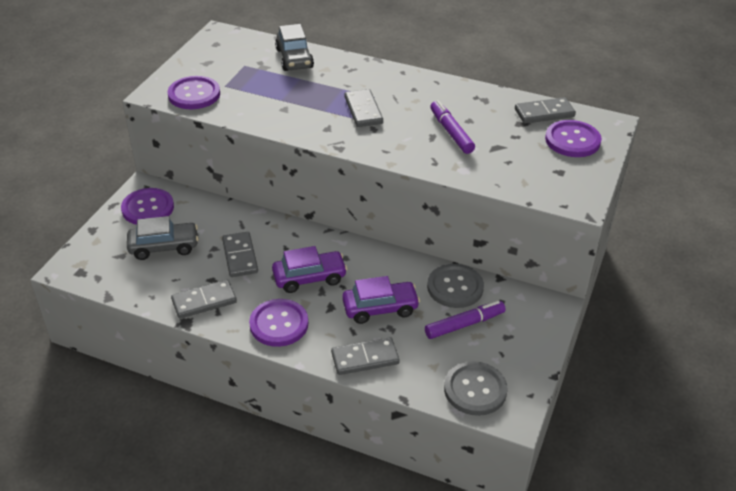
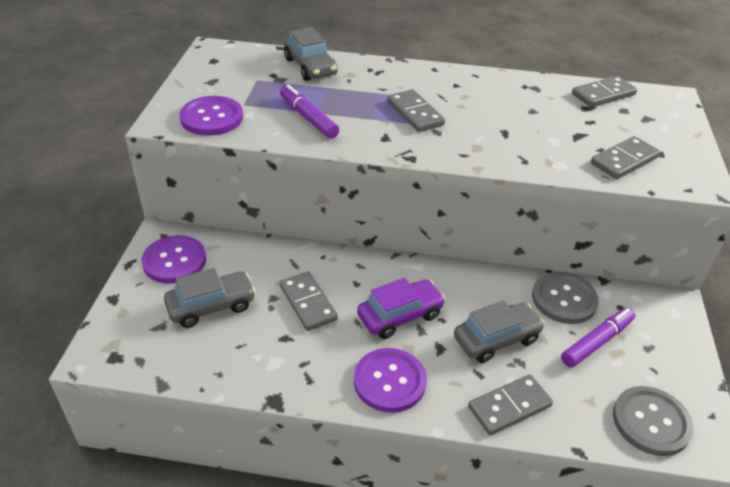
camera: 15 degrees left, 0 degrees up
(204, 301) = (287, 368): grey domino -> grey domino (624, 160)
(380, 308) = (496, 339): purple car -> grey car
(451, 132) = (522, 125): purple marker -> purple marker (308, 118)
(572, 140) = (649, 119): purple button -> none

